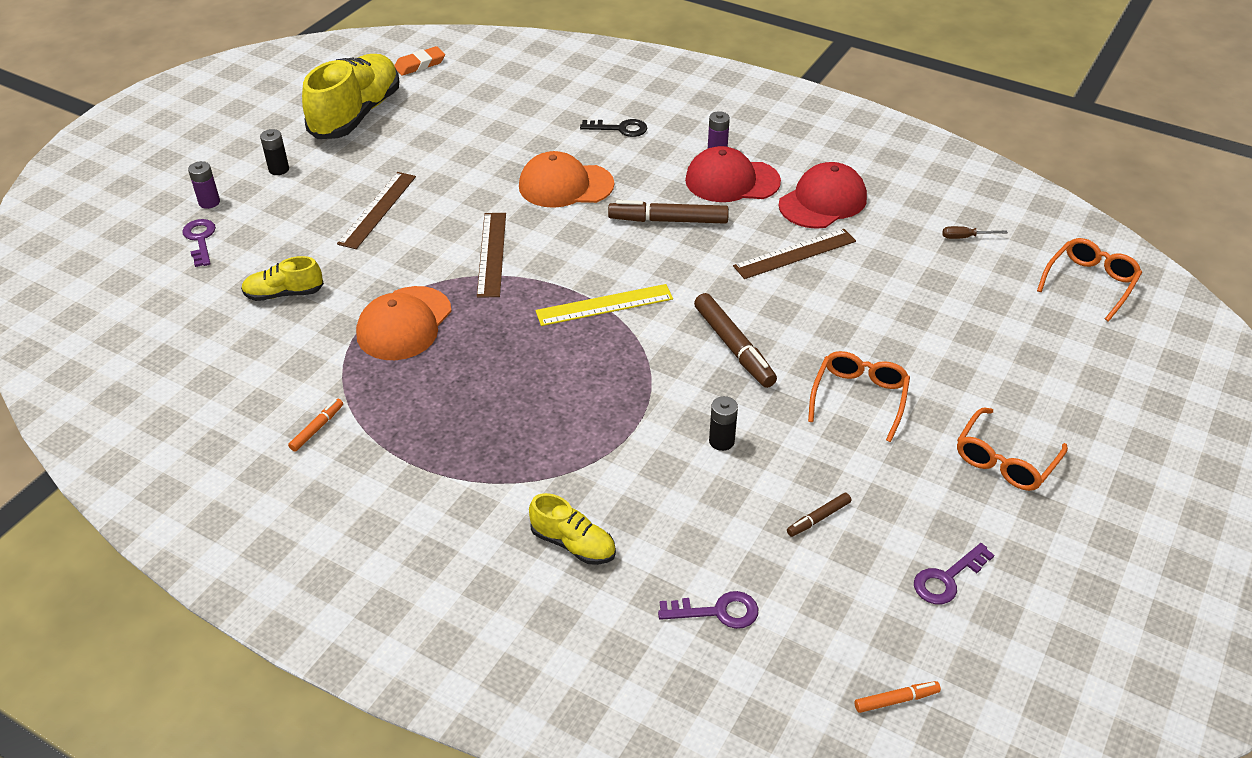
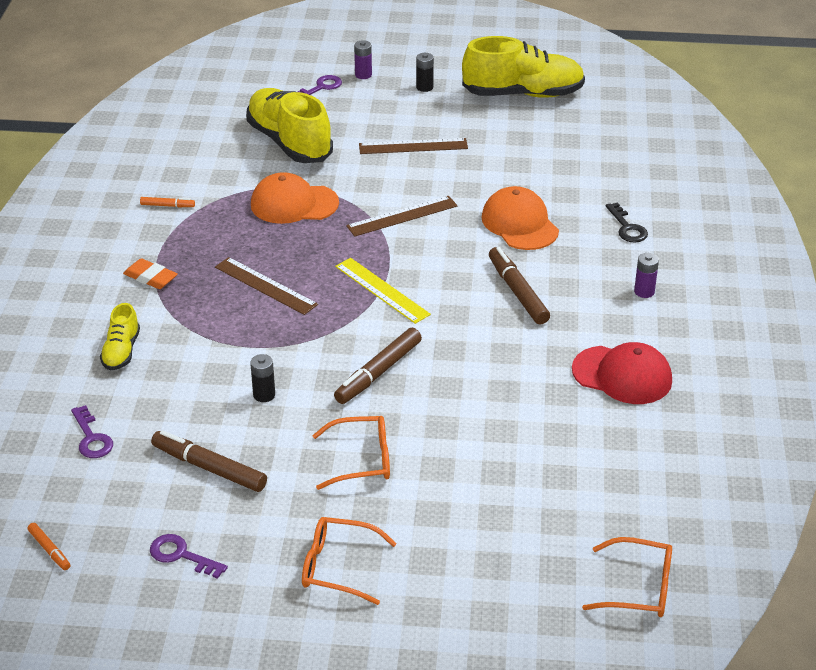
camera: 65 degrees right, 5 degrees down
(284, 294) = (289, 142): yellow shoe -> yellow shoe, size x2.01
(420, 64) = (621, 97): orange eraser -> orange eraser (150, 277)
(732, 181) = (606, 312): red cap -> none
(795, 254) = (529, 377): brown ruler -> brown ruler (265, 286)
(818, 518) = (209, 468): brown marker -> brown marker, size x1.95
(965, 237) = (643, 482): brown screwdriver -> none

